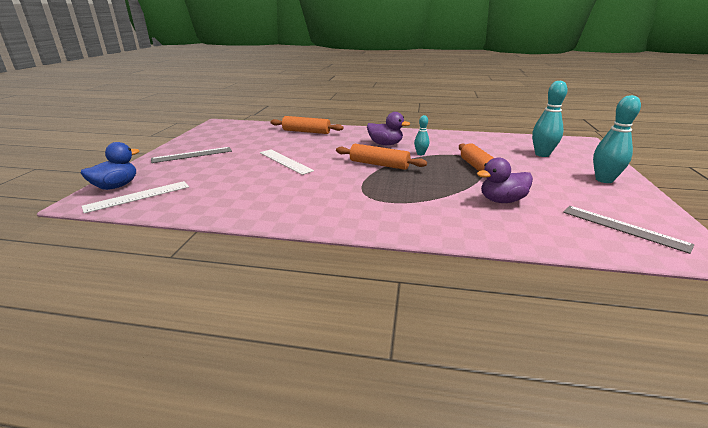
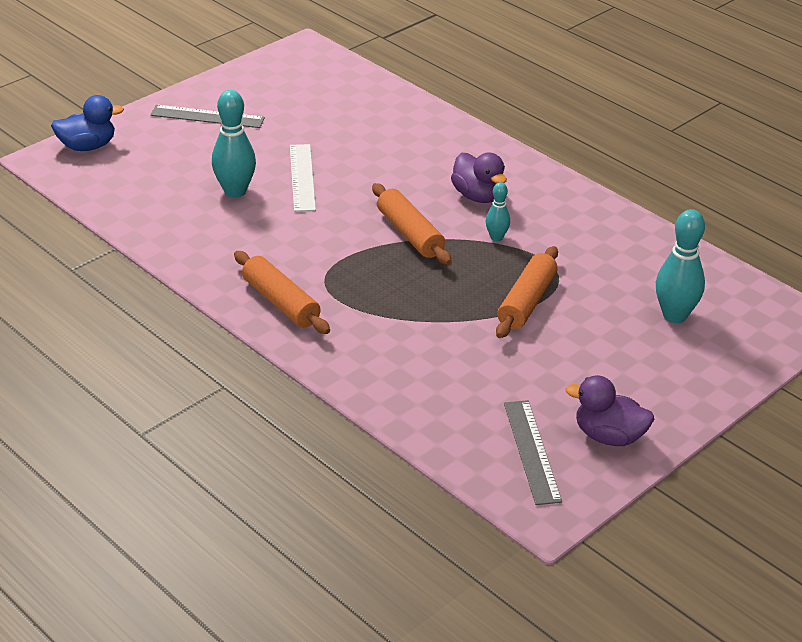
camera: 35 degrees right, 10 degrees up
(138, 196) = (97, 173): white ruler -> none
(306, 131) = (404, 119): orange rolling pin -> orange rolling pin (281, 302)
(501, 200) = (464, 356): purple duck -> purple duck (609, 436)
(604, 180) = (663, 393): turquoise bowling pin -> turquoise bowling pin (235, 191)

